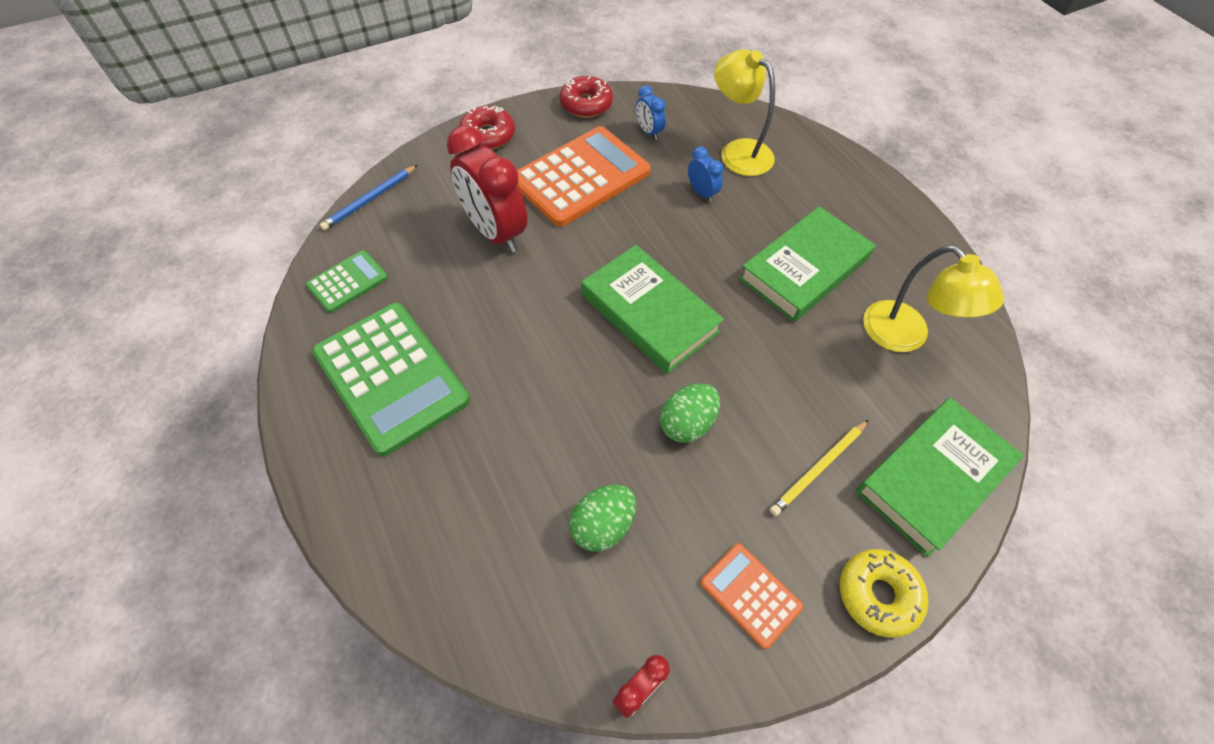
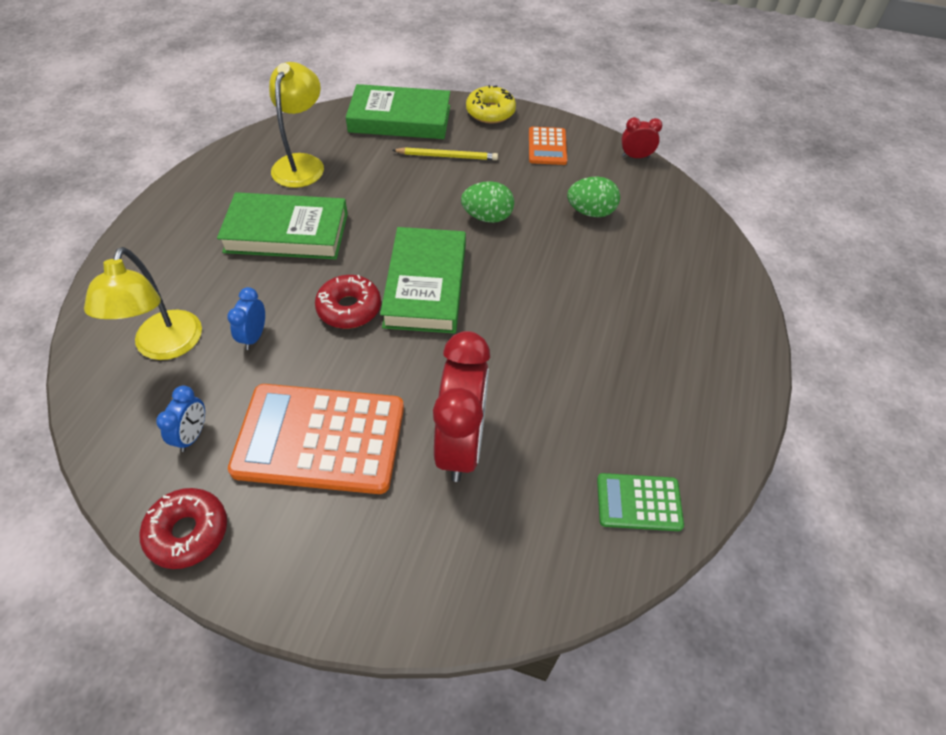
camera: 135 degrees left, 5 degrees down
(370, 199) = (546, 598): blue pencil -> none
(391, 377) = (657, 382): green calculator -> none
(488, 135) = (337, 584): red donut -> red donut (349, 308)

